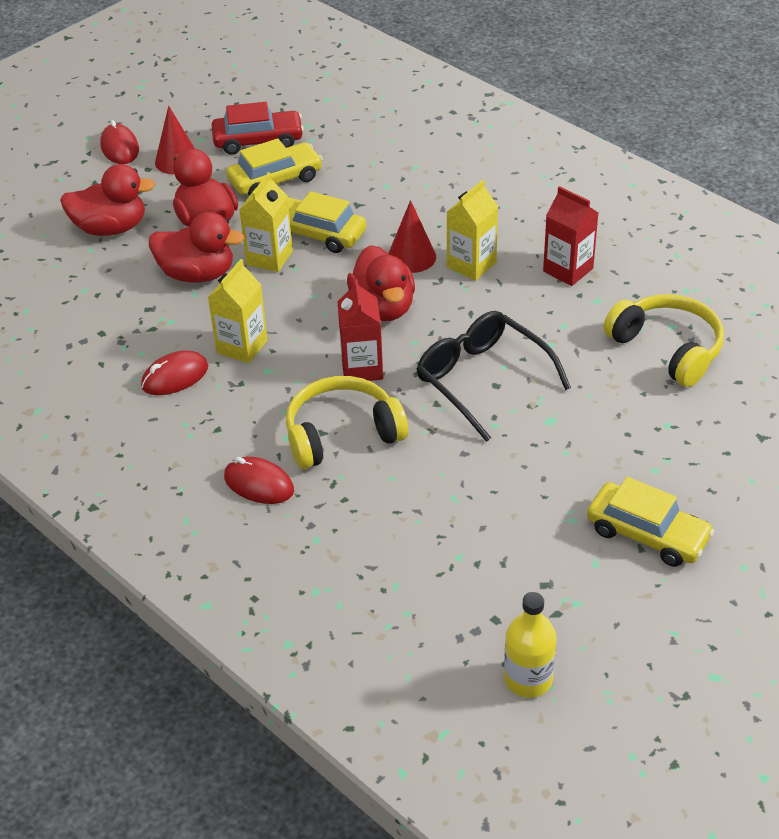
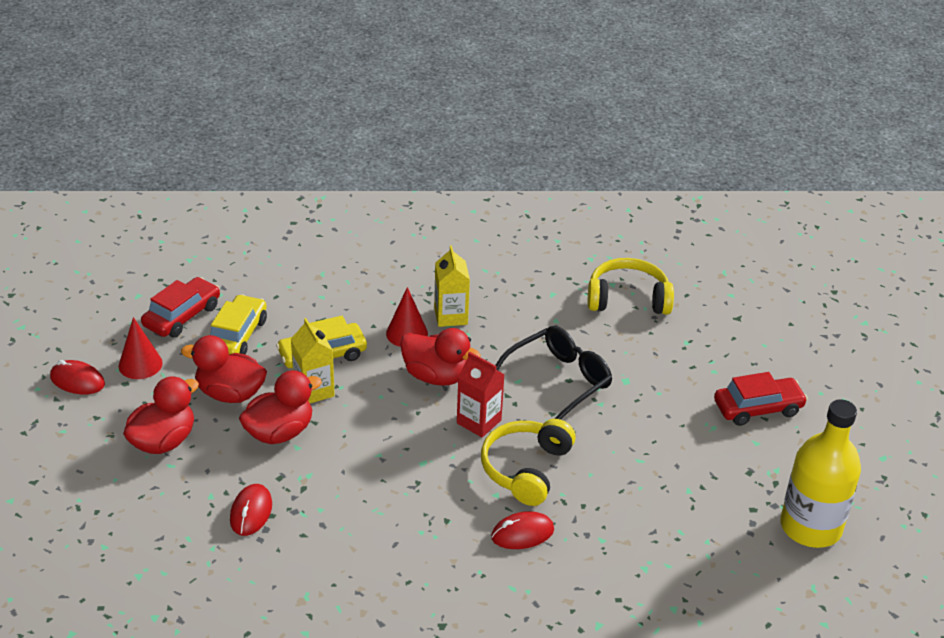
camera: 50 degrees left, 5 degrees down
(175, 377) = (368, 508): red mouse -> red mouse (251, 512)
(242, 346) = (383, 459): yellow carton -> none
(482, 380) = (558, 382): black glasses -> black glasses turned 135 degrees clockwise
(528, 679) = (810, 527): yellow bottle -> yellow bottle, size x1.73
(568, 270) = (511, 285): red carton -> none
(647, 534) = (758, 408): yellow car -> red car

